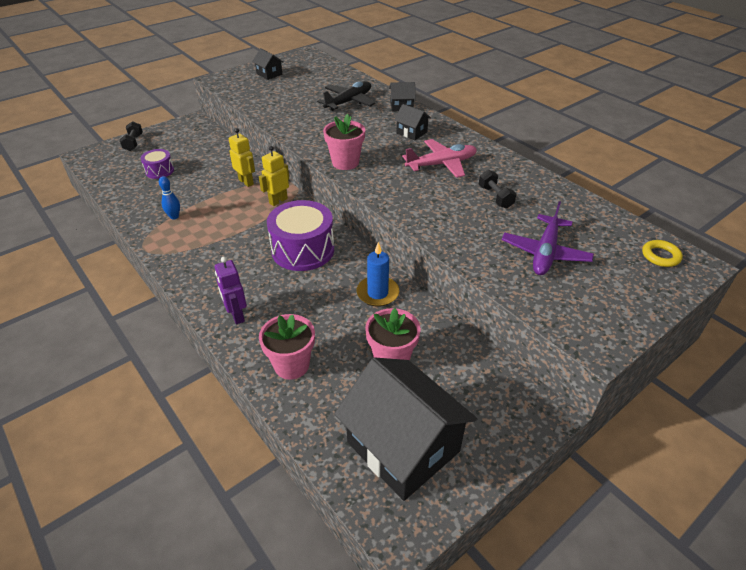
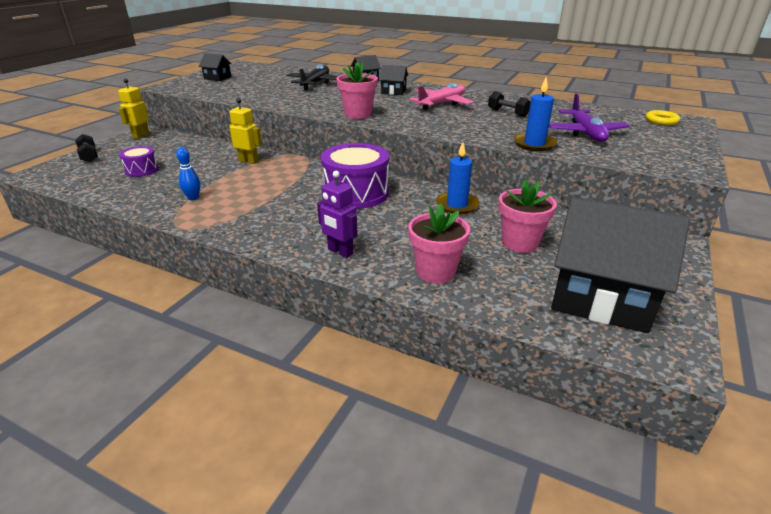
camera: 25 degrees left, 10 degrees down
(278, 201) = (295, 167): yellow robot -> yellow robot (141, 136)
(471, 255) = (534, 144): none -> blue candle

